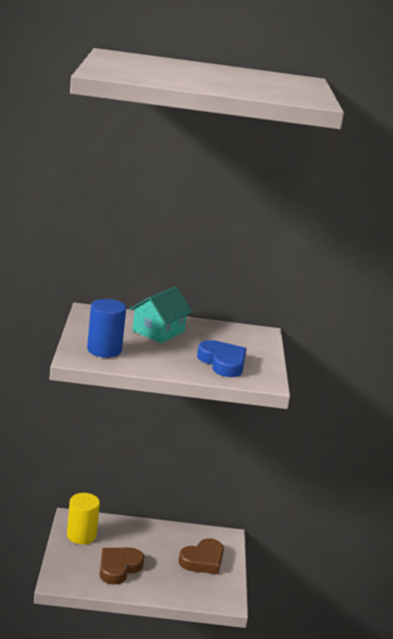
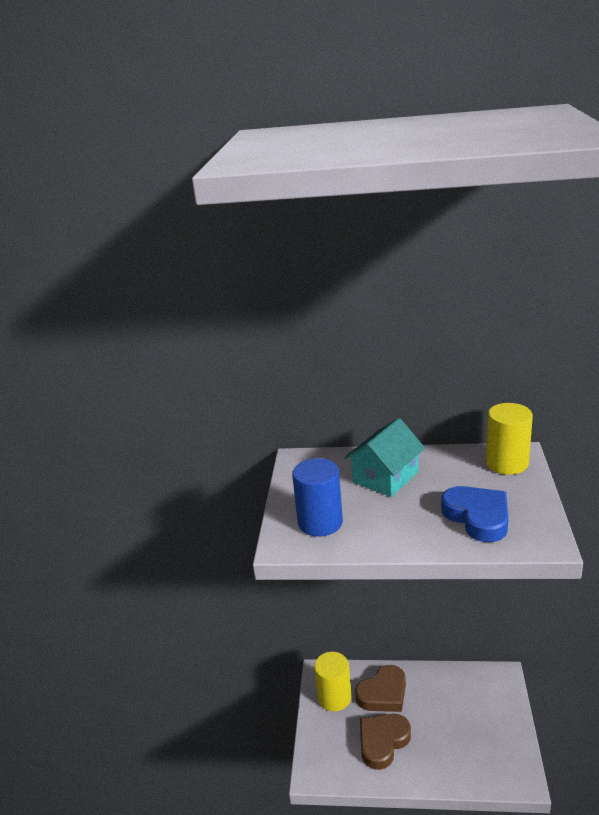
camera: 10 degrees right, 5 degrees up
(203, 560) = (480, 717): brown heart -> brown heart (383, 693)
(252, 336) = (507, 463): none -> yellow cylinder

